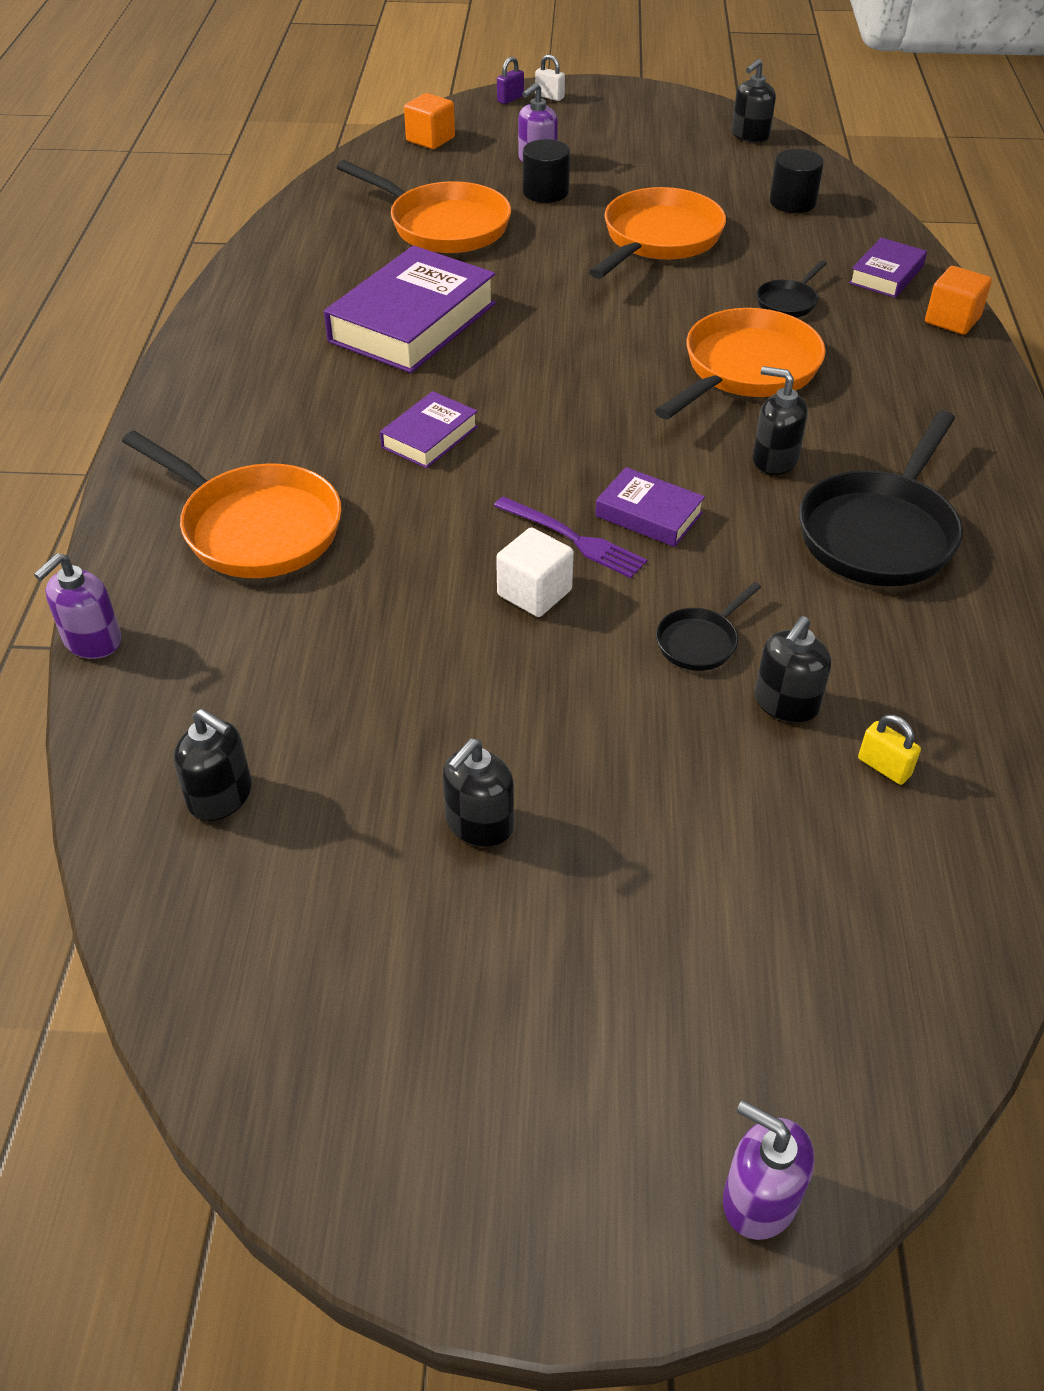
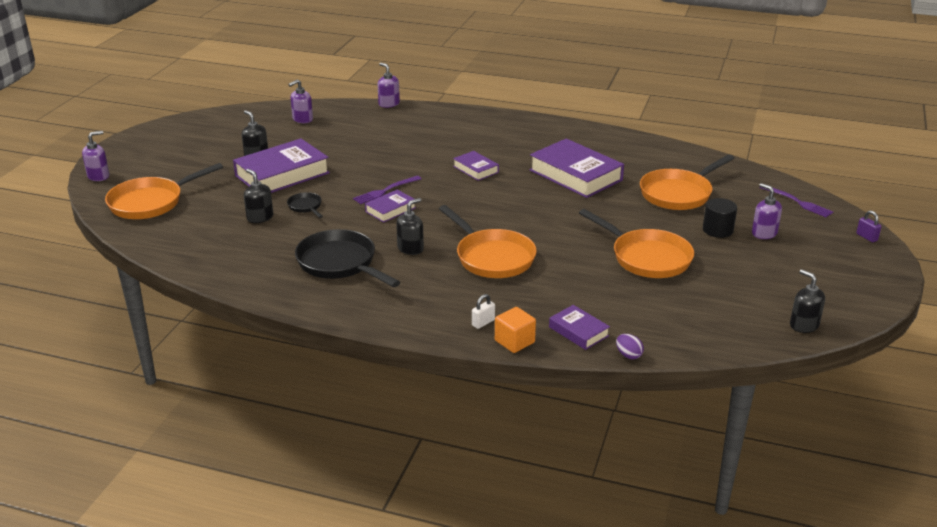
camera: 105 degrees right, 15 degrees down
(221, 796) = (302, 119): black soap dispenser -> purple soap dispenser
(255, 528) = (433, 131): orange pan -> orange pan (150, 202)
(430, 139) = (797, 202): orange cube -> purple fork
(534, 593) = (358, 178): white cube -> none
(549, 96) = (872, 253): white padlock -> white padlock (483, 323)
(566, 732) = (282, 174): none -> purple book
(788, 302) = (557, 286): black pan -> none
(792, 202) = (690, 319): black cylinder -> none
(884, 767) = (213, 230): yellow padlock -> none
(907, 236) = (628, 355): none -> purple egg

